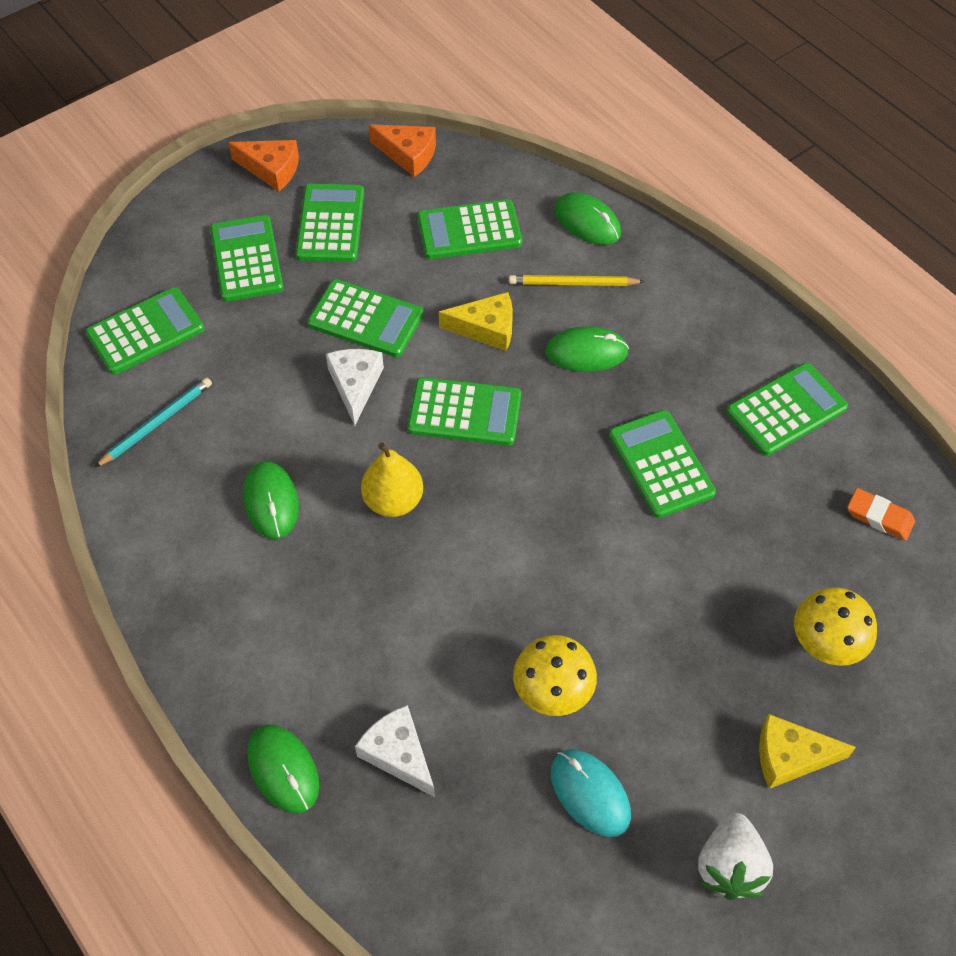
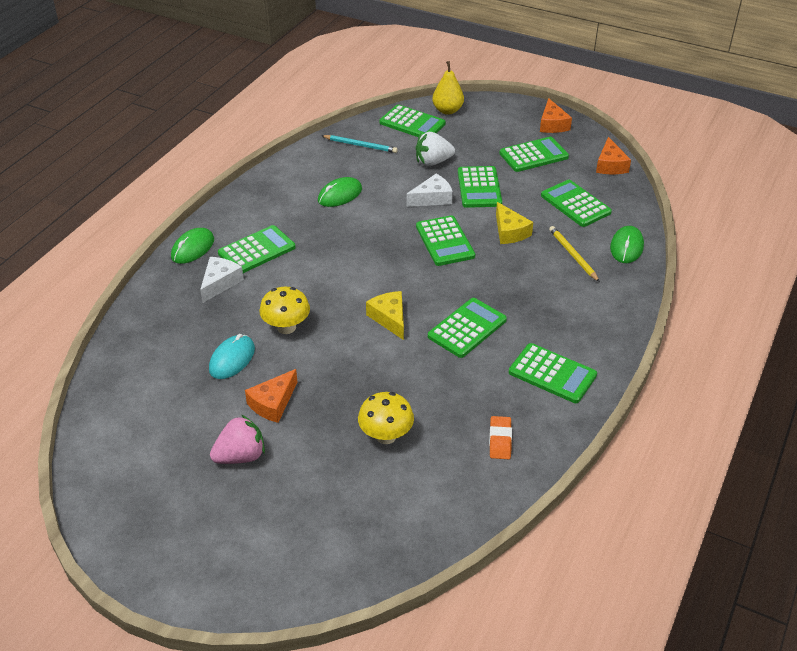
camera: 65 degrees right, 15 degrees down
(247, 259) = (484, 137): green calculator -> green calculator (257, 250)
(393, 501) = (368, 234): yellow pear -> yellow pear (447, 110)
(586, 352) = (525, 275): green mouse -> none
(709, 766) = (273, 403): none -> orange cheese
(730, 866) = (214, 428): white strawberry -> white strawberry (433, 162)
(790, 756) = (298, 438): yellow cheese -> yellow cheese (389, 318)
(799, 846) = (240, 456): none -> pink strawberry

